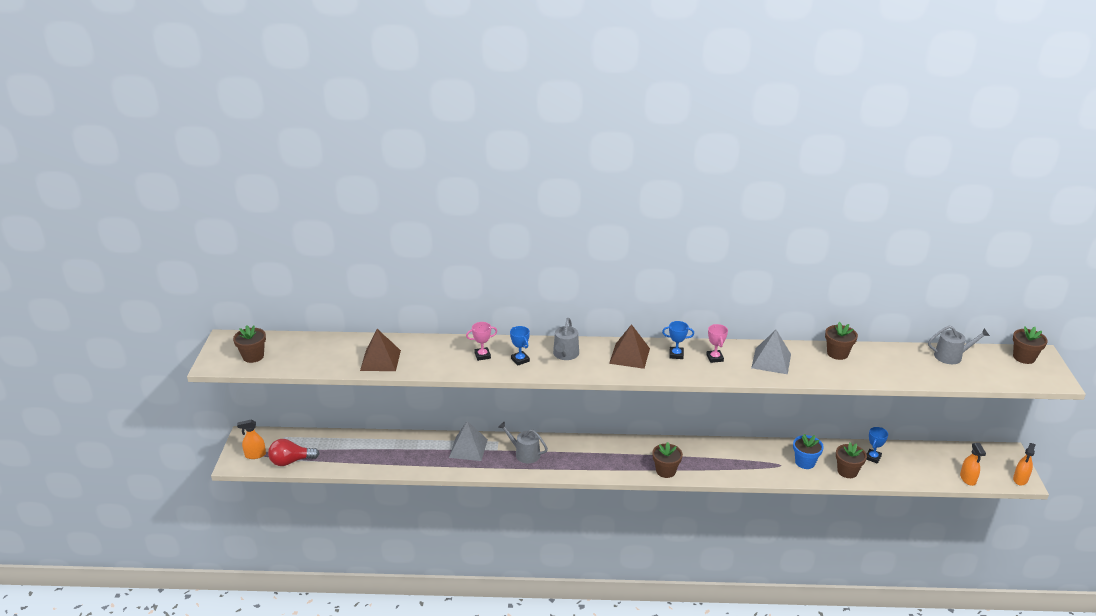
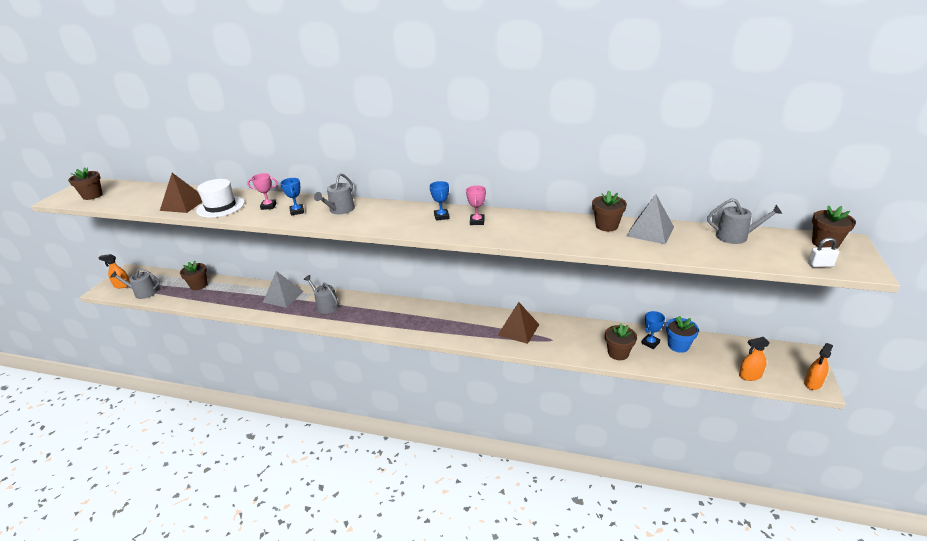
camera: 15 degrees right, 0 degrees up
(291, 461) = (143, 292): red light bulb -> grey watering can
(428, 360) = (220, 207): none -> white hat
(629, 356) = (397, 214): brown pyramid -> brown pyramid (518, 329)
(666, 471) = (439, 333): brown flower pot -> brown flower pot (198, 285)
(676, 355) = (441, 216): blue trophy -> blue trophy turned 60 degrees clockwise
(771, 361) = (532, 227): grey pyramid -> grey pyramid (650, 231)
(805, 462) = (577, 340): blue flower pot -> blue flower pot (678, 345)
(968, 479) = (750, 376): orange spray bottle -> orange spray bottle turned 75 degrees clockwise
(1024, 380) = (820, 265): none -> white padlock

